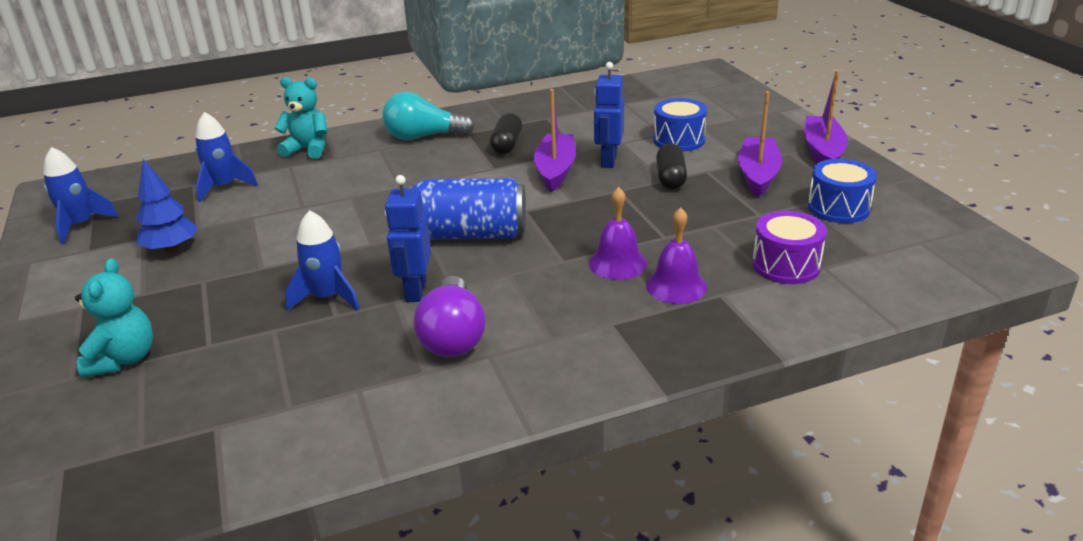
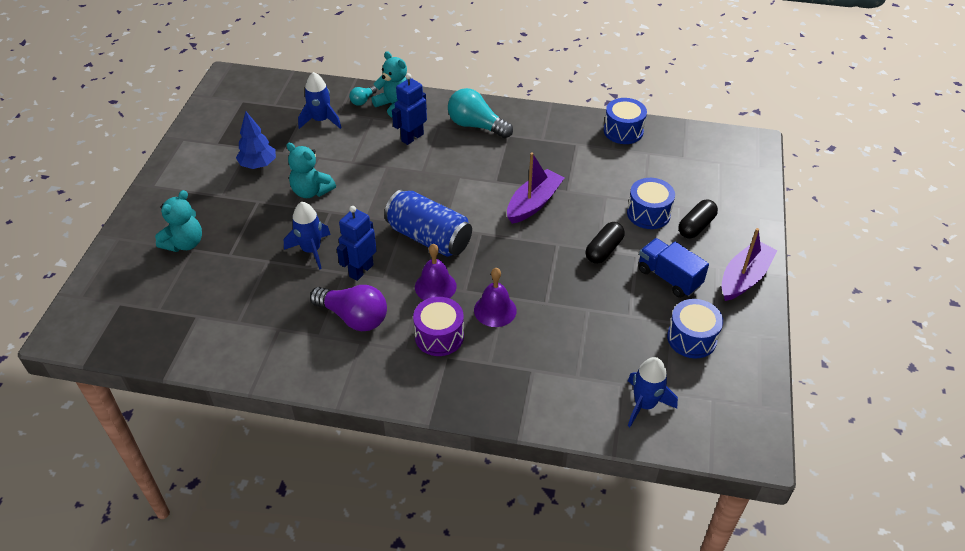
camera: 30 degrees right, 15 degrees up
(81, 225) = (225, 119): blue rocket -> blue rocket (644, 404)
(264, 157) = (363, 100): none -> turquoise light bulb
(272, 247) = (311, 191): none -> turquoise teddy bear
(453, 336) = (353, 317): purple light bulb -> purple light bulb turned 90 degrees counterclockwise
(507, 145) = (524, 161): black capsule -> black capsule (696, 226)
(581, 97) = (623, 131): none -> blue drum
(608, 161) = (577, 211): blue robot -> blue robot (412, 137)
(676, 286) = (512, 348): purple bell -> purple bell (435, 286)
(758, 175) = (669, 277): purple boat -> blue truck
(786, 265) = (598, 369): purple drum -> purple drum (439, 336)

